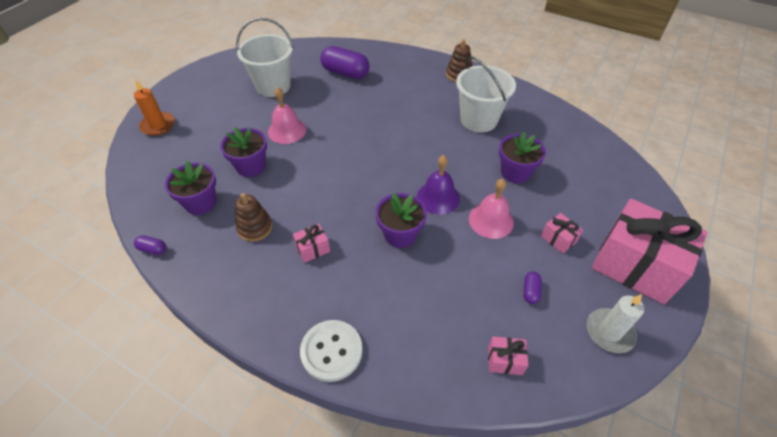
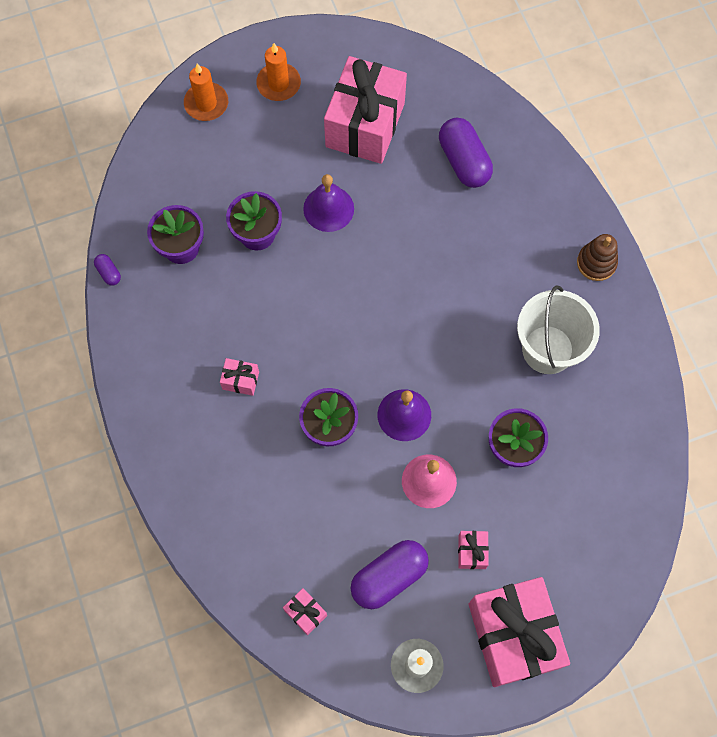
camera: 40 degrees right, 20 degrees up
(201, 95) = (278, 84): none -> orange candle
(255, 227) = (208, 316): brown stacking toy -> none
(273, 86) = (365, 125): white bucket -> pink gift
(287, 130) = (328, 208): pink bell -> purple bell
(331, 351) = (180, 491): white button -> none
(530, 291) = (389, 577): purple capsule -> purple capsule, size x2.19

